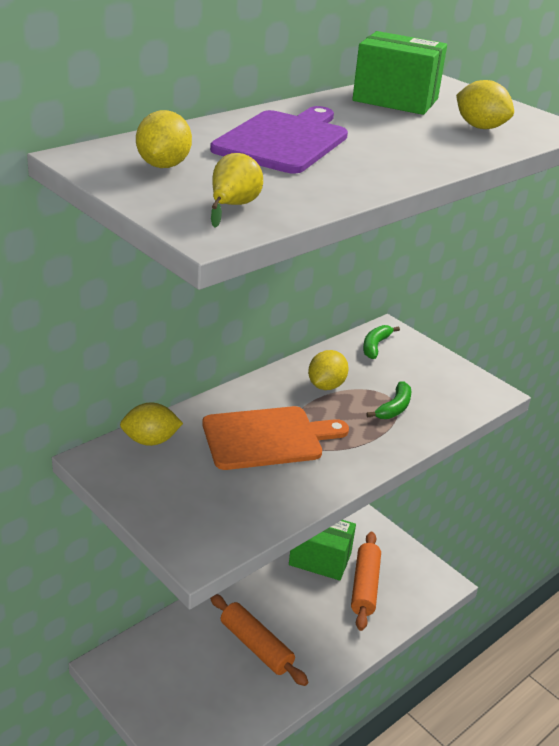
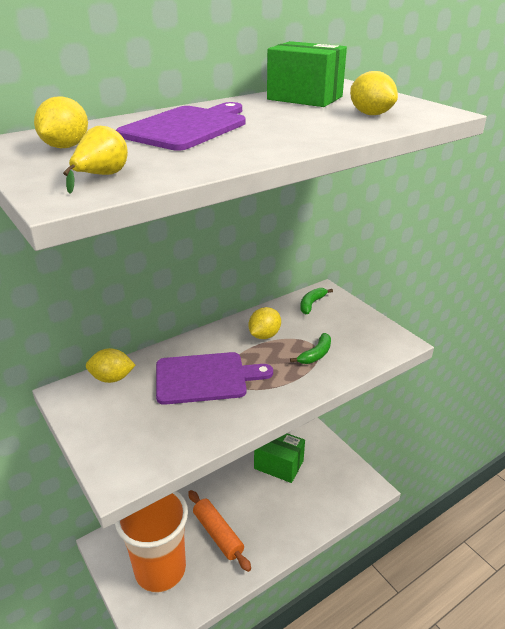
camera: 10 degrees right, 0 degrees up
(190, 691) = (160, 569): none -> orange cup
(267, 438) = (205, 378): orange cutting board -> purple cutting board
(364, 586) = (310, 489): orange rolling pin -> none

